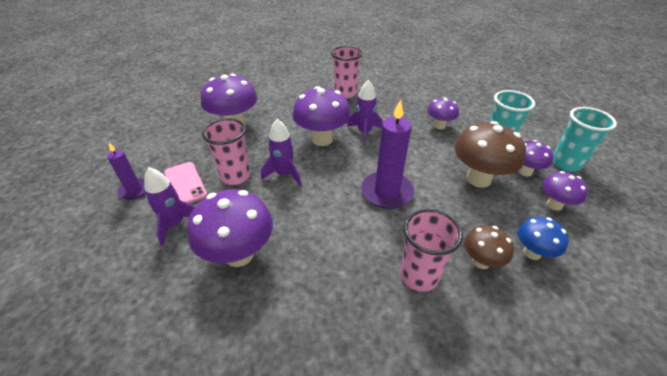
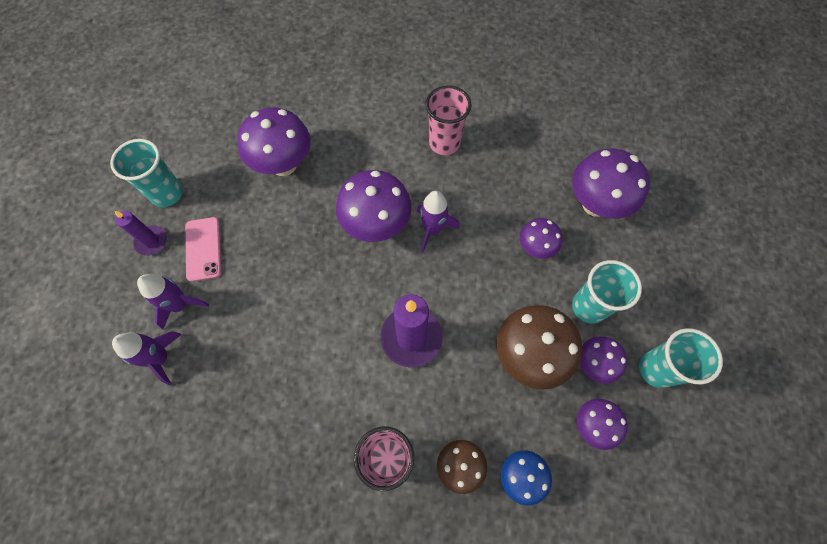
camera: 20 degrees right, 25 degrees up
(141, 159) = (167, 194): none -> turquoise cup
(235, 176) = (258, 255): pink cup -> none
(239, 254) = (229, 367): purple mushroom -> purple mushroom (595, 204)
(284, 174) = (311, 270): purple rocket -> purple rocket (161, 358)

